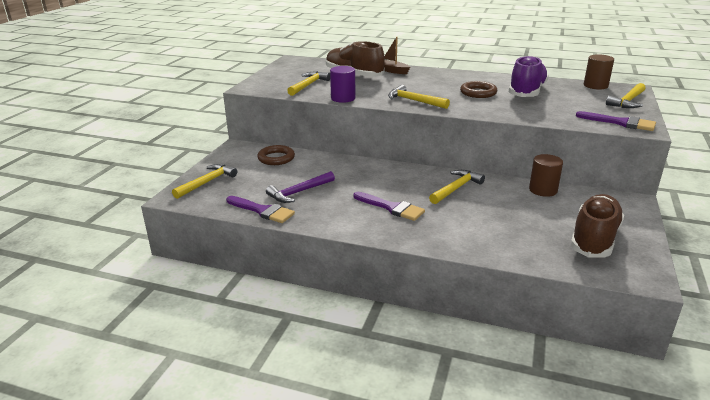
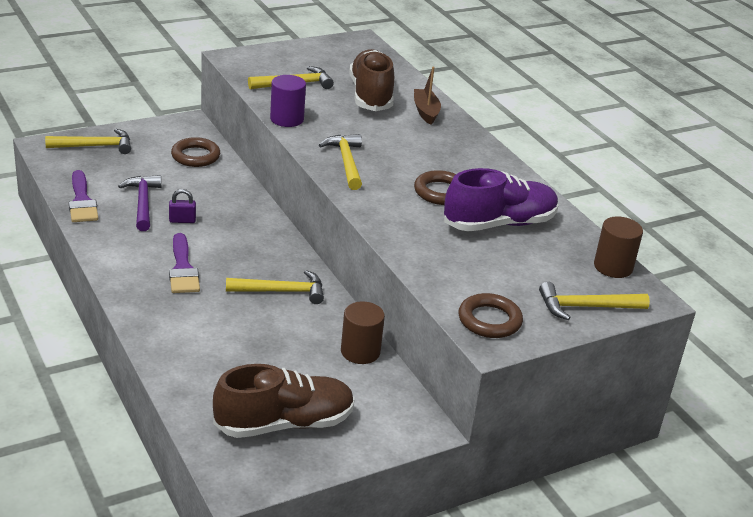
camera: 40 degrees right, 5 degrees up
(299, 192) = (143, 203): purple hammer -> purple hammer turned 75 degrees clockwise
(338, 188) = (182, 220): none -> purple padlock
(620, 123) = (489, 320): purple brush -> brown ring

